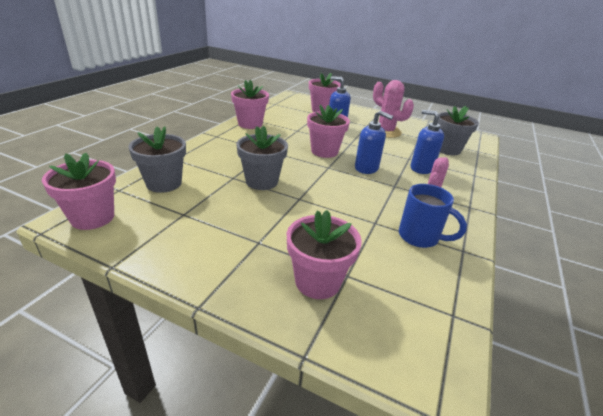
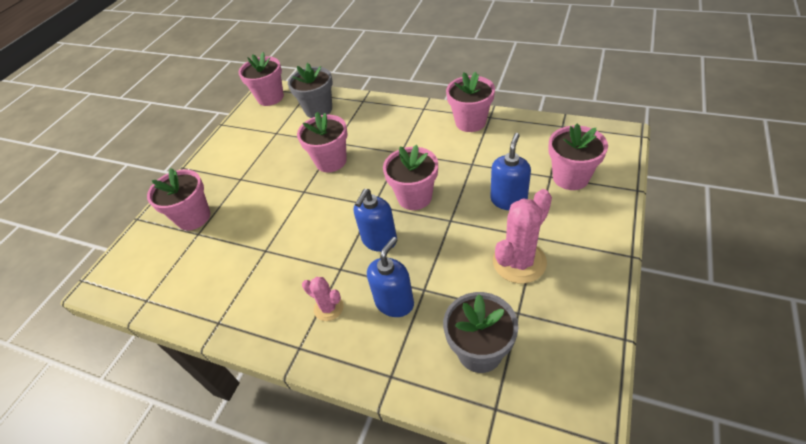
camera: 95 degrees right, 15 degrees up
(262, 181) = (331, 161): grey flower pot -> pink flower pot
(420, 237) = (240, 286): blue mug -> none

